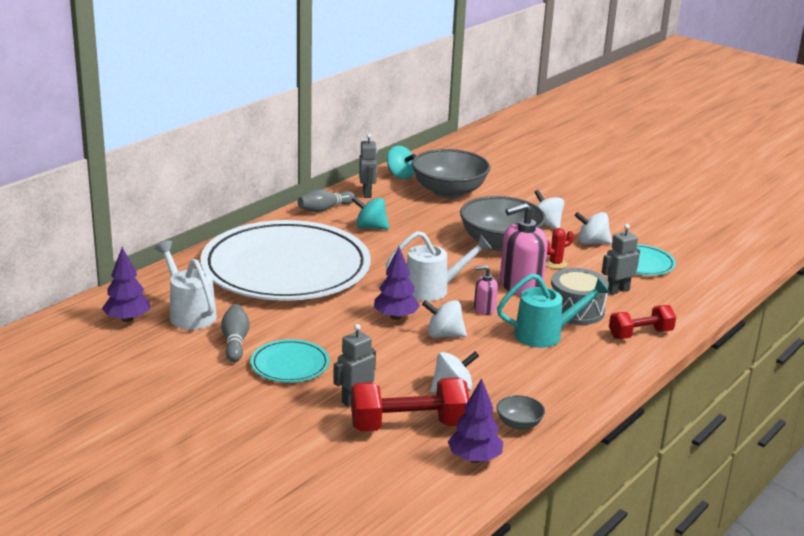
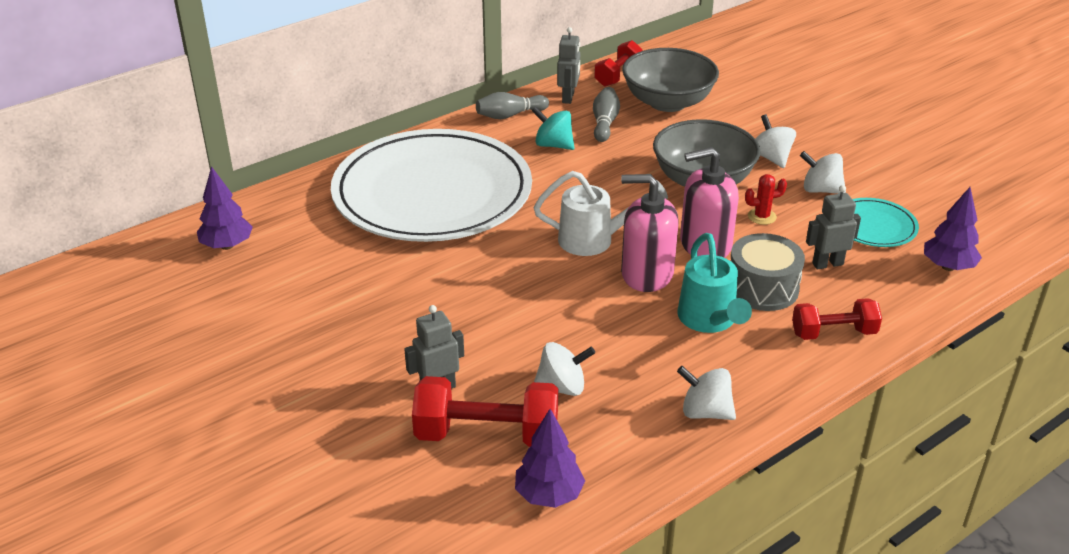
camera: 15 degrees right, 10 degrees up
(189, 313) = (298, 245): white watering can -> none
(235, 342) = (333, 289): grey bowling pin -> grey bowling pin (605, 123)
(290, 364) = (382, 329): turquoise plate -> none
(396, 317) = (534, 274): purple tree -> purple tree (948, 267)
(400, 175) = (618, 75): turquoise spinning top -> red dumbbell
(444, 335) = (582, 307): white spinning top -> white spinning top (705, 412)
(484, 309) = (646, 274): pink soap dispenser -> pink soap dispenser, size x1.93
(519, 424) = (625, 450): grey bowl -> none
(545, 335) = (709, 320): turquoise watering can -> turquoise watering can turned 75 degrees clockwise

